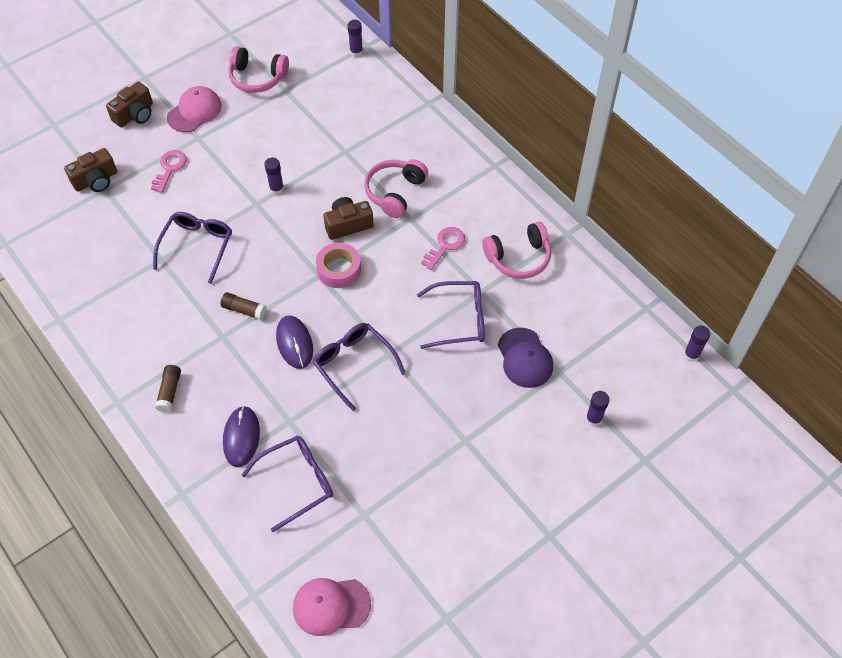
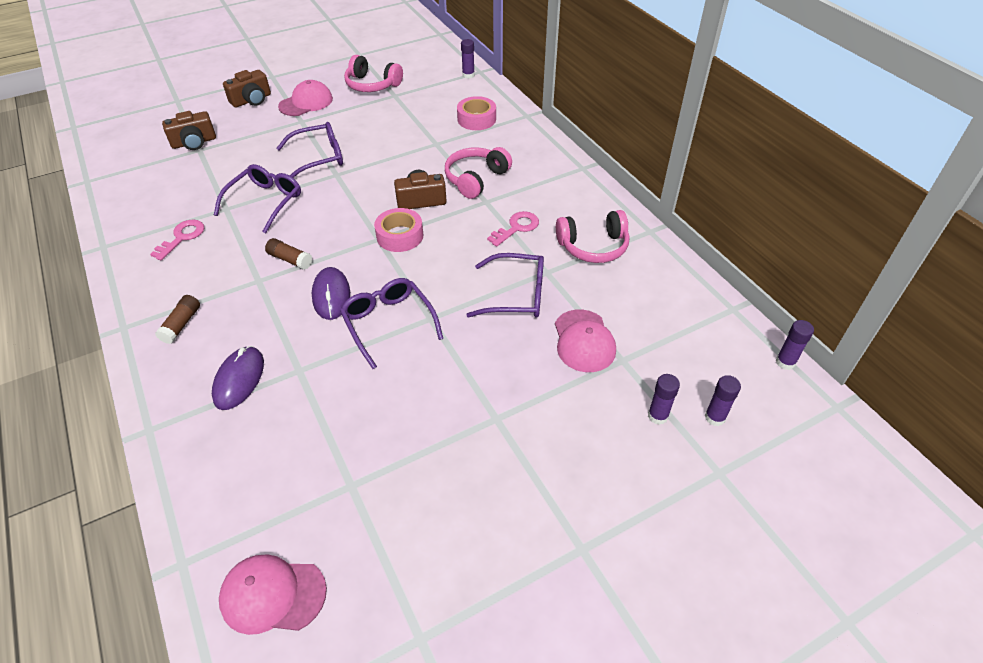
camera: 10 degrees right, 10 degrees down
(169, 168) = (265, 140): pink key -> pink key (182, 237)
(276, 189) = (360, 165): purple glue stick -> purple glue stick (715, 417)
(297, 482) = (284, 436): purple glasses -> purple glasses (319, 158)
(378, 114) = (476, 119): none -> pink tape
(525, 358) = (584, 341): purple cap -> pink cap

